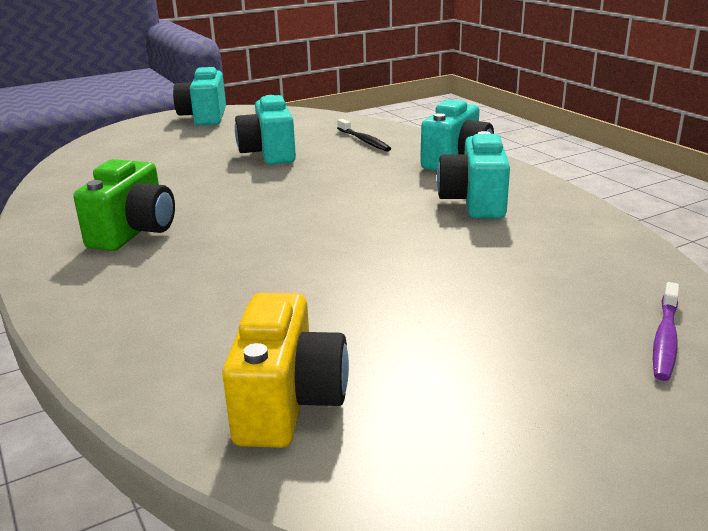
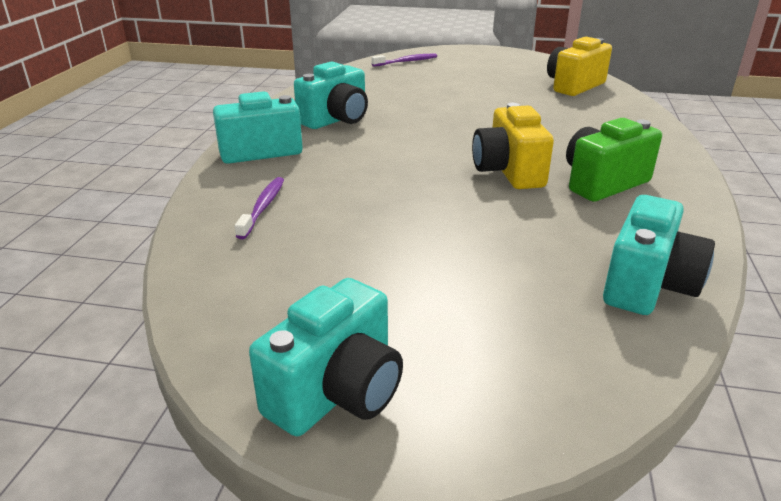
camera: 140 degrees left, 5 degrees up
(231, 213) = (508, 172): none -> yellow camera
(269, 153) = (382, 232): turquoise camera -> turquoise camera (648, 285)
(364, 141) = (263, 207): black toothbrush -> purple toothbrush

